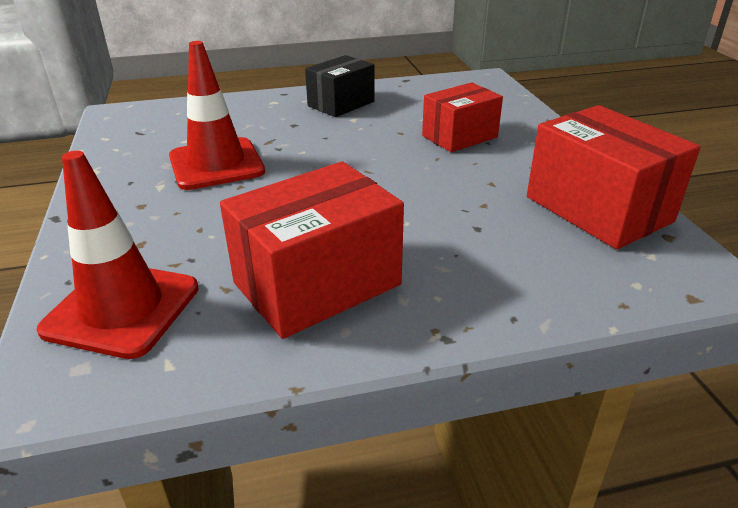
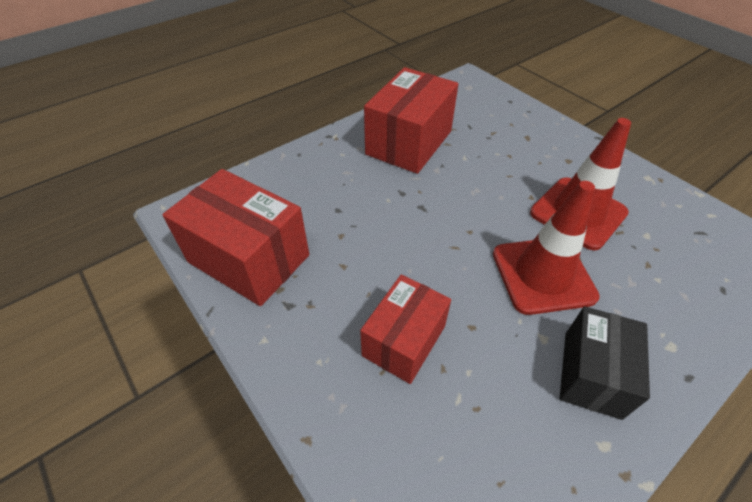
camera: 155 degrees right, 15 degrees up
(122, 309) = (485, 107): red traffic cone -> red traffic cone (543, 275)

